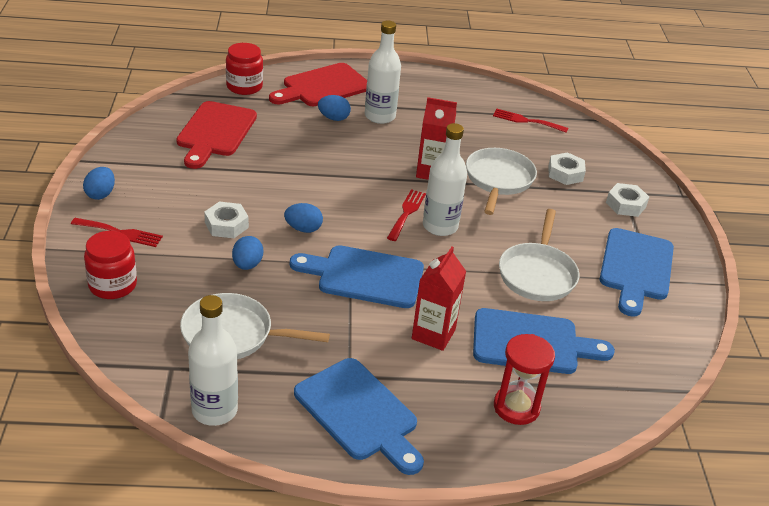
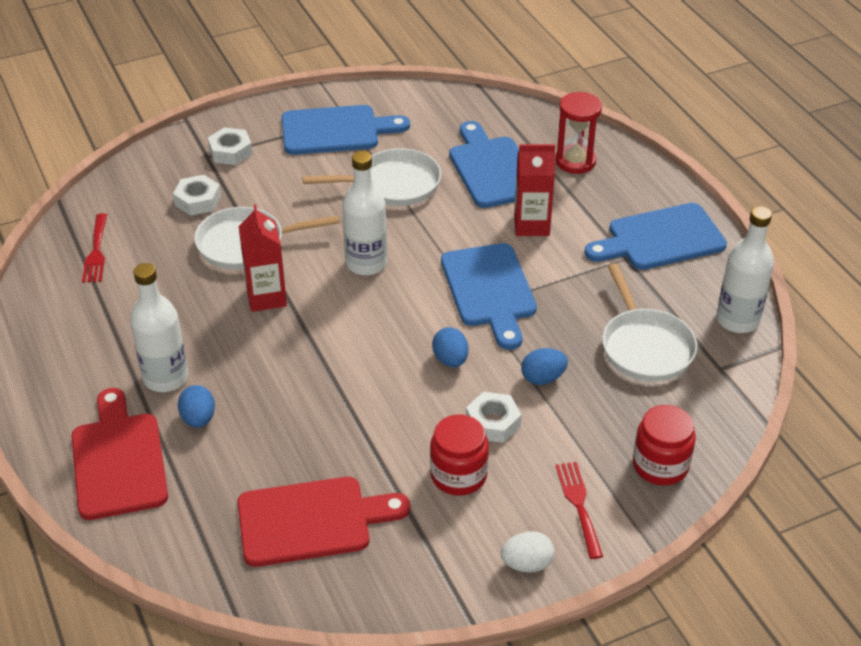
camera: 110 degrees left, 5 degrees up
(100, 194) = (527, 564): blue egg -> white egg
(244, 86) = (169, 545): red jar -> red jar (458, 475)
(323, 87) = (118, 460): red cutting board -> red cutting board turned 135 degrees counterclockwise
(359, 413) = (660, 239): blue cutting board -> blue cutting board turned 135 degrees counterclockwise
(406, 213) = (361, 293): red fork -> none

